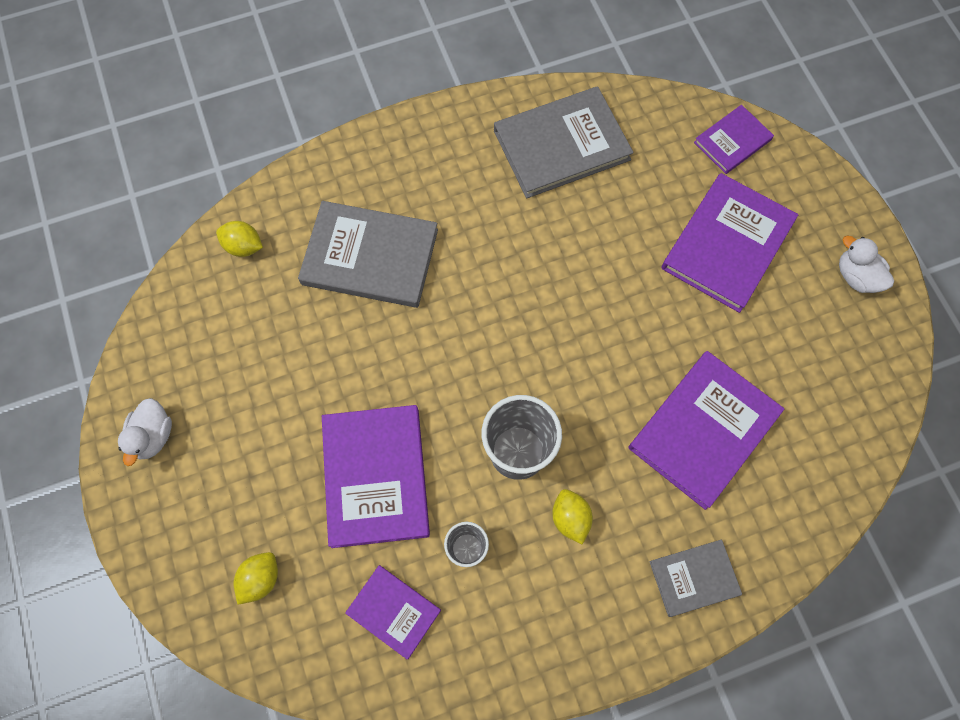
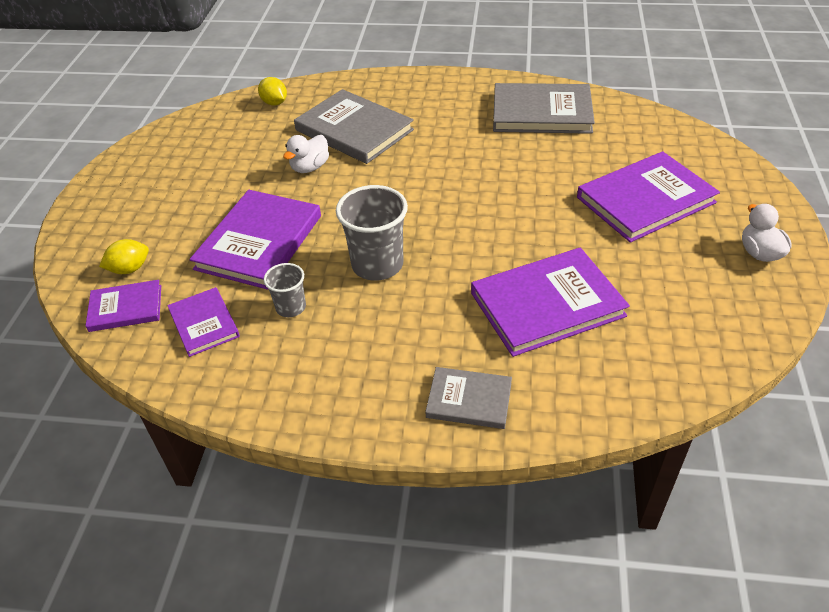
camera: 30 degrees right, 25 degrees down
(153, 436) = (133, 173): white duck -> white duck (310, 167)
(570, 518) = (388, 319): yellow lemon -> none
(732, 141) = (688, 145): purple book -> purple book (126, 308)

